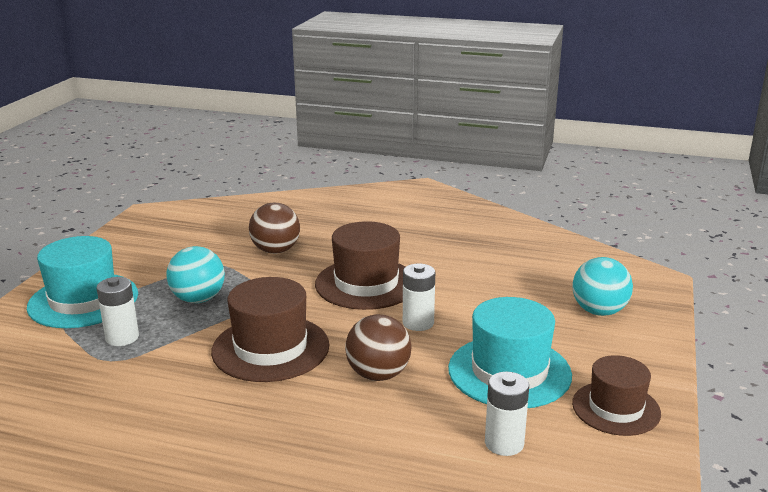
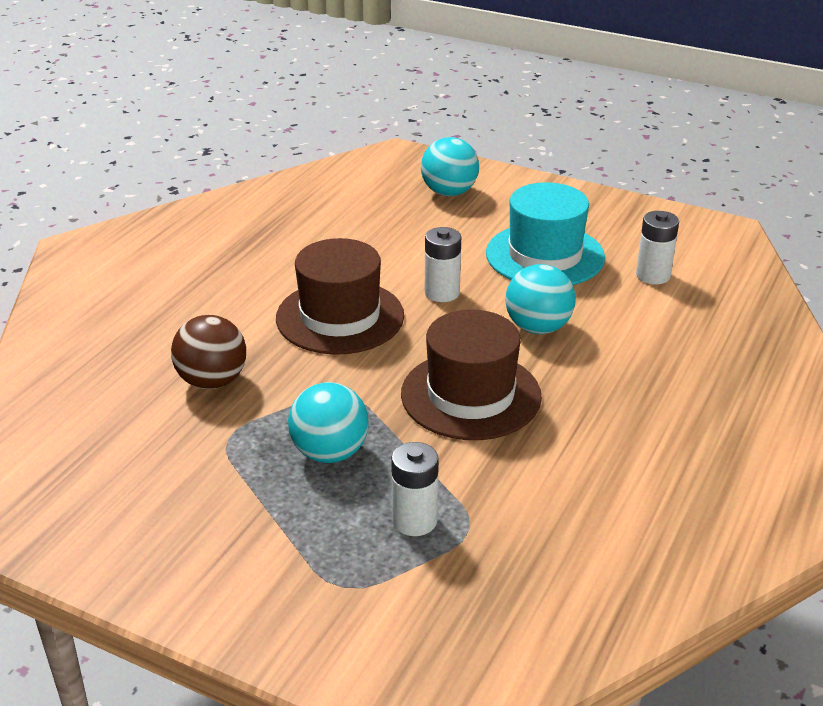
camera: 80 degrees left, 10 degrees up
(83, 300) = (291, 570): turquoise hat -> none
(378, 375) = (538, 327): brown ball -> turquoise ball
(616, 408) = (607, 217): brown hat -> none

